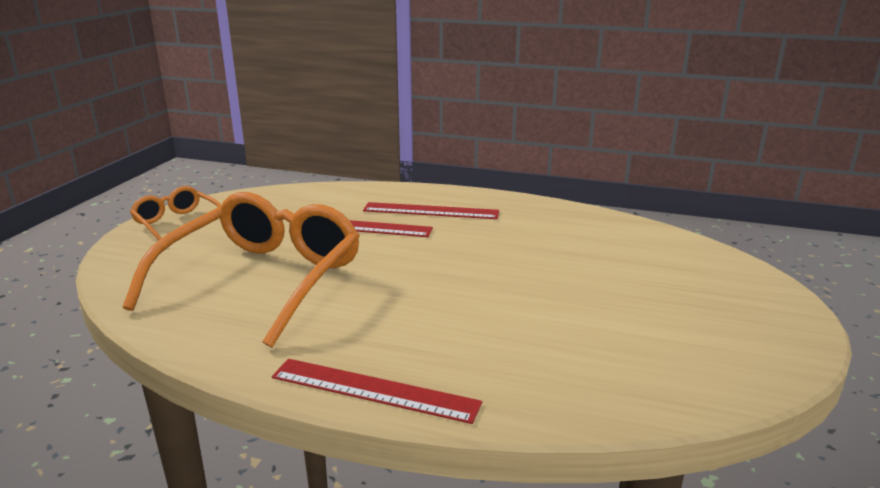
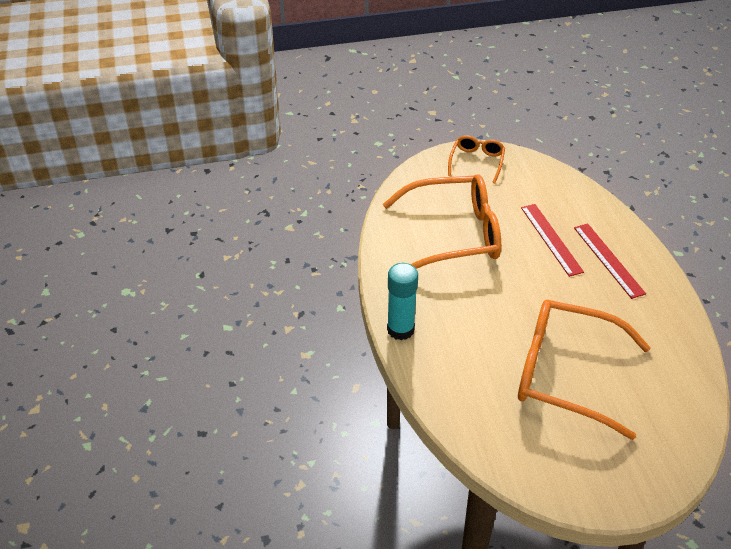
camera: 60 degrees right, 20 degrees up
(374, 390) = (400, 329): red ruler -> turquoise glue stick
(574, 290) = (566, 374): none -> orange glasses

